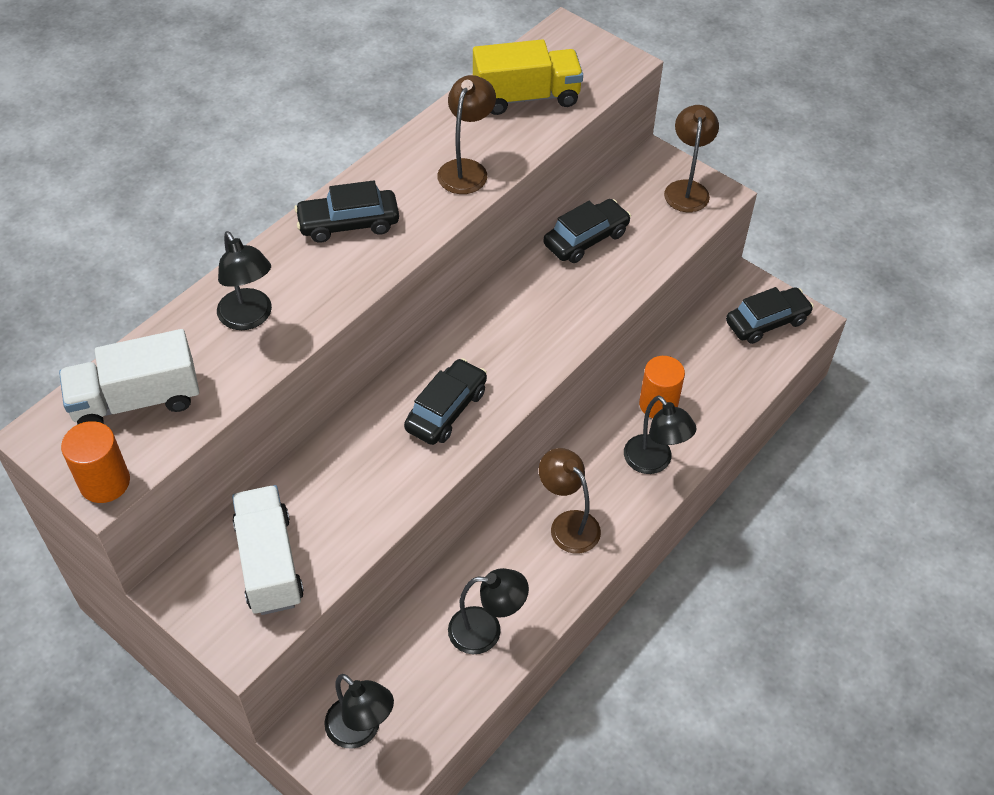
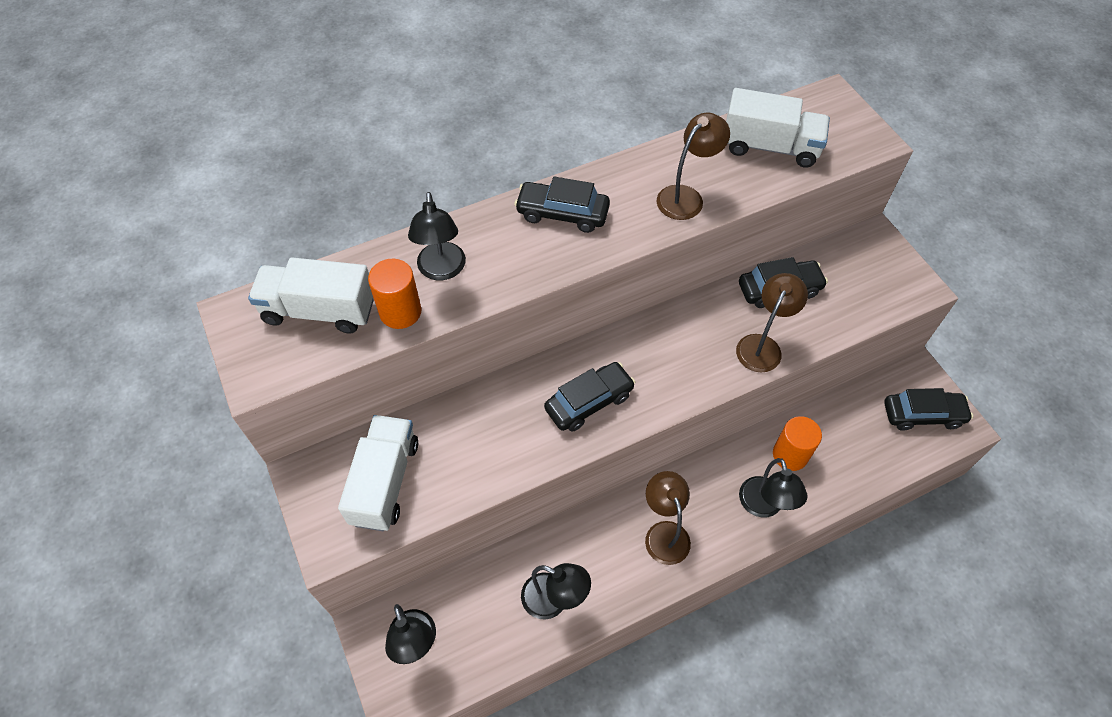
camera: 25 degrees right, 5 degrees up
(105, 482) = (260, 373): orange cylinder -> orange cylinder (400, 312)
(526, 97) = (769, 147): yellow truck -> white truck
(687, 189) = (892, 273): brown lamp -> brown lamp (762, 345)

